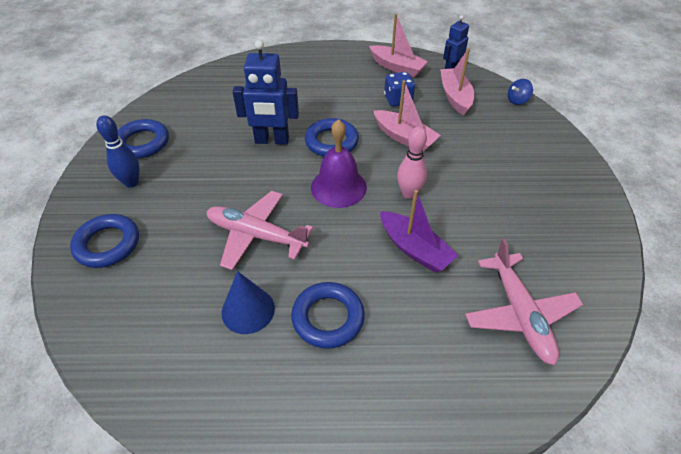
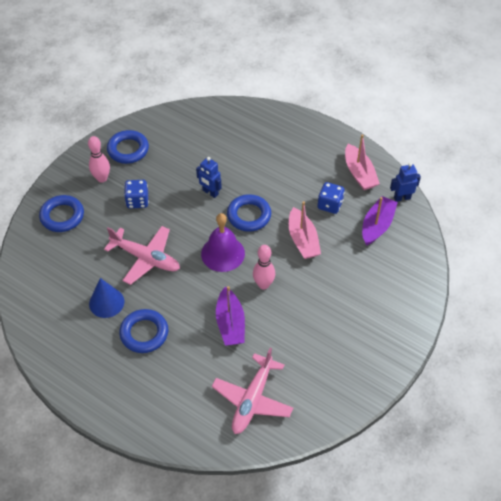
camera: 35 degrees right, 5 degrees up
(131, 182) = (102, 178): blue bowling pin -> pink bowling pin
(195, 184) = (137, 201): none -> blue dice
(256, 235) = (146, 258): pink plane -> pink plane turned 150 degrees clockwise
(272, 140) = (210, 192): blue robot -> blue robot, size x0.61
(455, 97) = (377, 226): pink boat -> purple boat
(517, 100) = (423, 255): blue spinning top -> none

